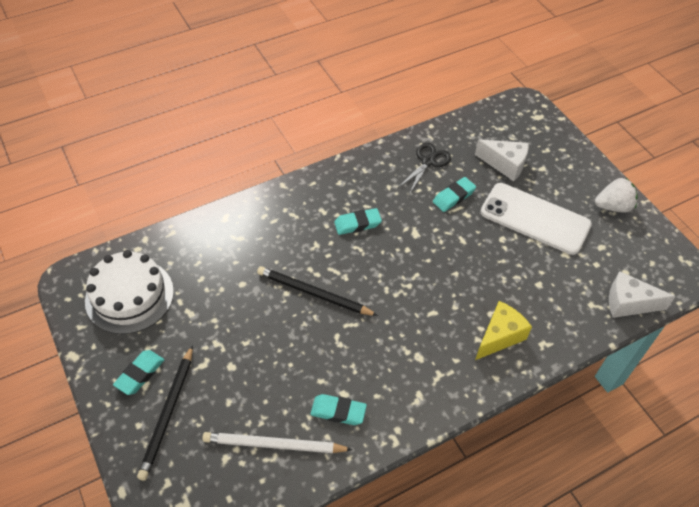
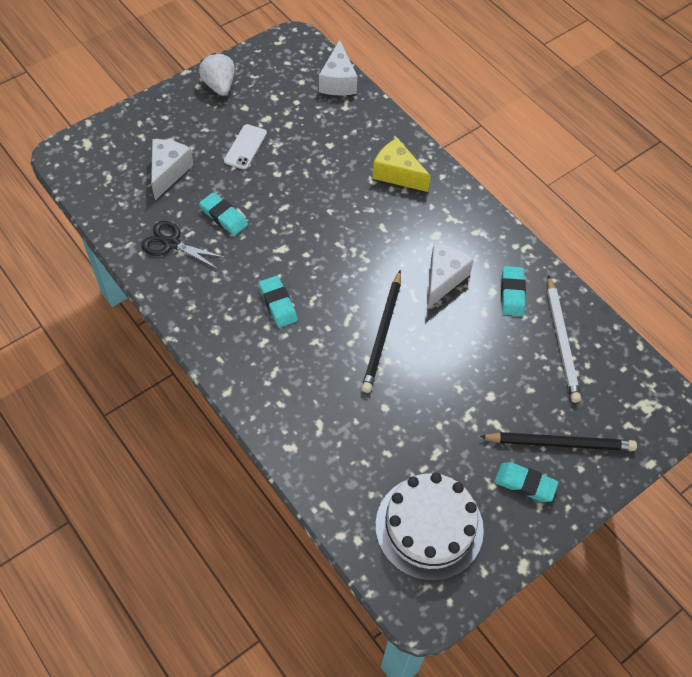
camera: 100 degrees left, 5 degrees up
(364, 353) = (443, 279): none -> white cheese
(535, 219) = (245, 147): white phone -> white phone, size x0.49

